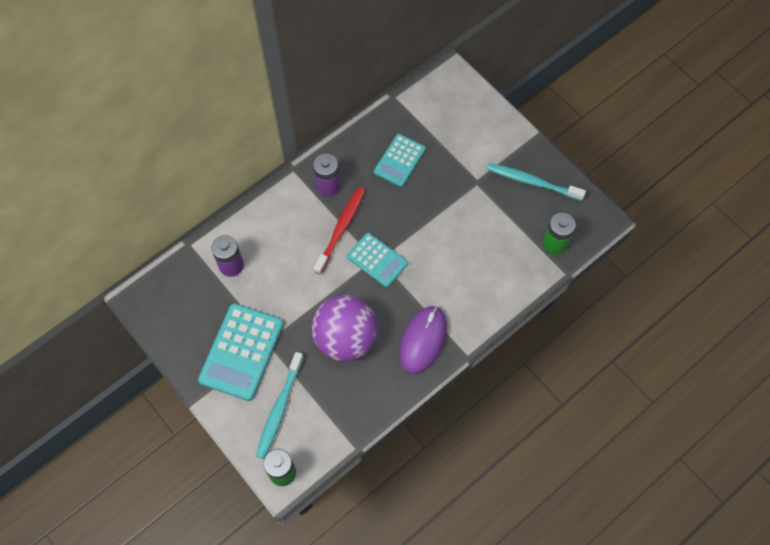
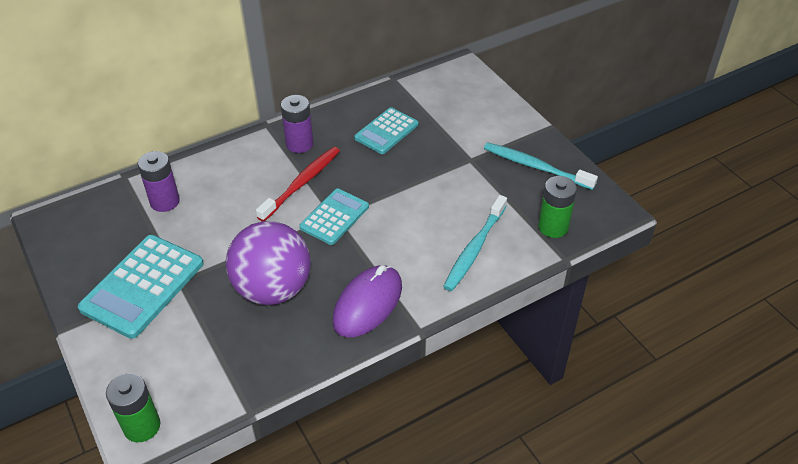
camera: 10 degrees right, 20 degrees down
(279, 408) = (165, 352): turquoise toothbrush -> turquoise toothbrush (474, 249)
(377, 260) = (334, 217): turquoise calculator -> turquoise calculator turned 105 degrees counterclockwise

